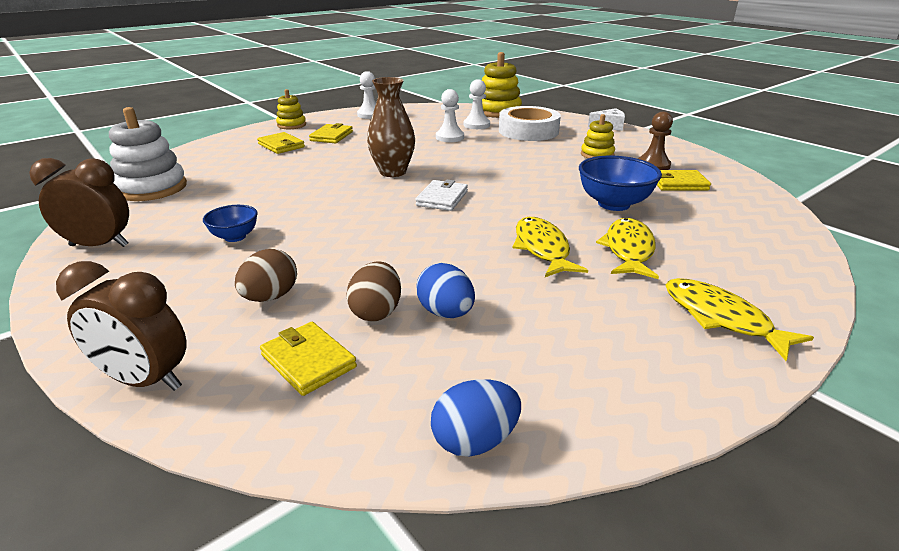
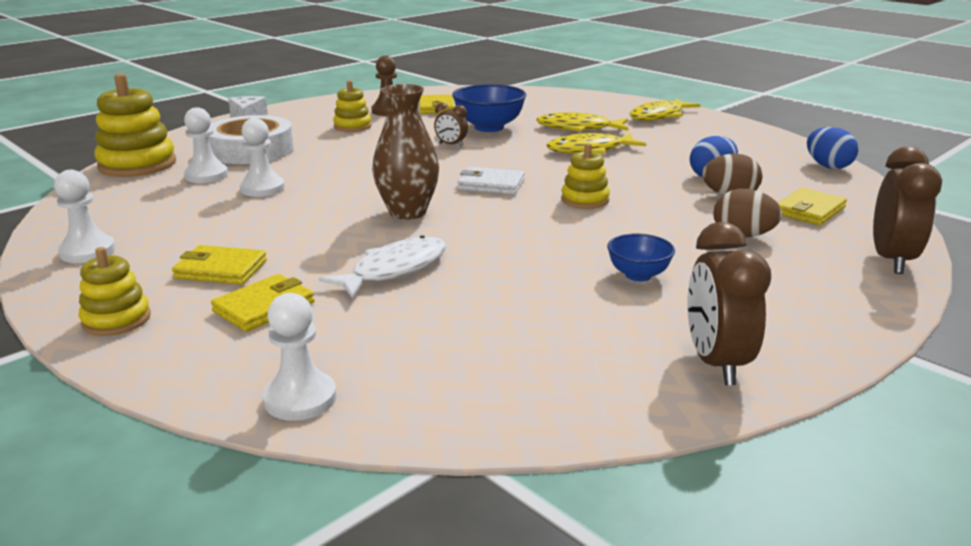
camera: 95 degrees left, 5 degrees down
(152, 188) = (496, 387): white stacking toy -> none
(189, 155) = (300, 399): none -> white pawn
(303, 169) = (394, 270): none -> white fish
(393, 232) = (585, 200): none -> yellow stacking toy
(550, 187) = (451, 145): none -> brown clock

